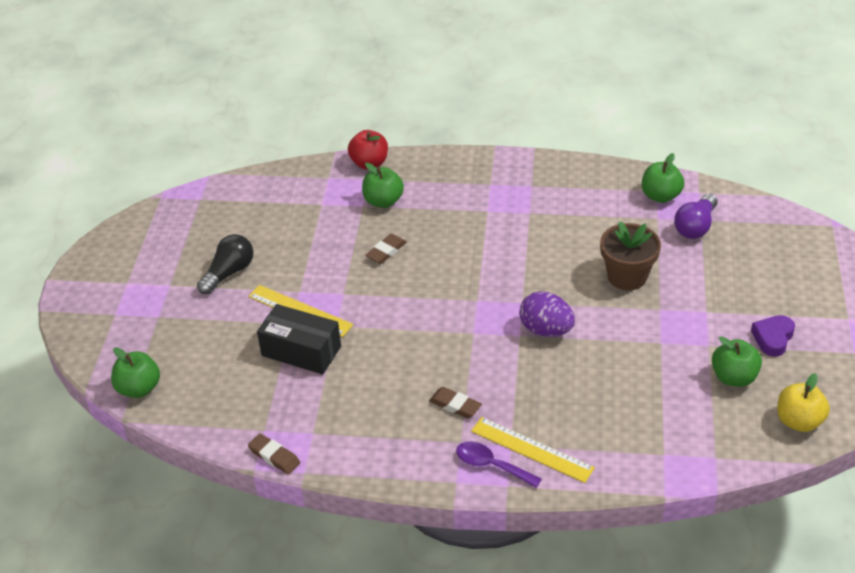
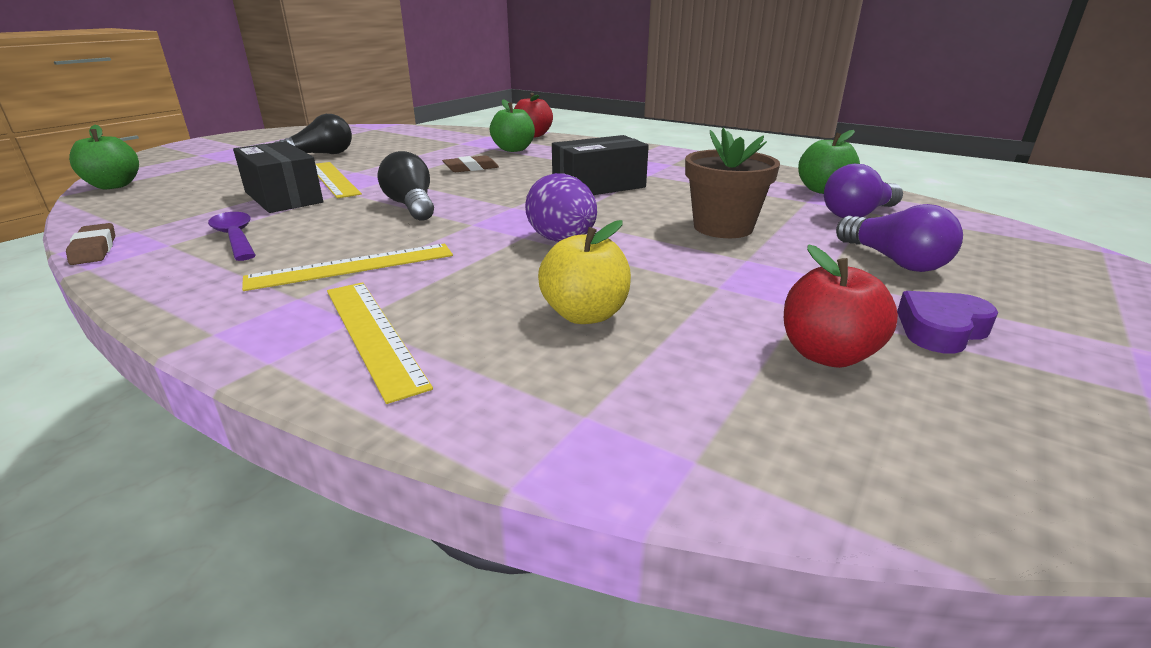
camera: 25 degrees right, 15 degrees down
(409, 326) = (411, 206): none -> black light bulb
(455, 405) = (352, 266): brown eraser -> yellow ruler
(491, 465) = (289, 332): purple spoon -> purple spoon (235, 237)
(509, 246) = (599, 186): none -> black box
(734, 280) = (894, 261): none -> purple light bulb
(734, 377) = (827, 355): green apple -> red apple
(799, 421) = (959, 466): yellow apple -> yellow apple (585, 315)

